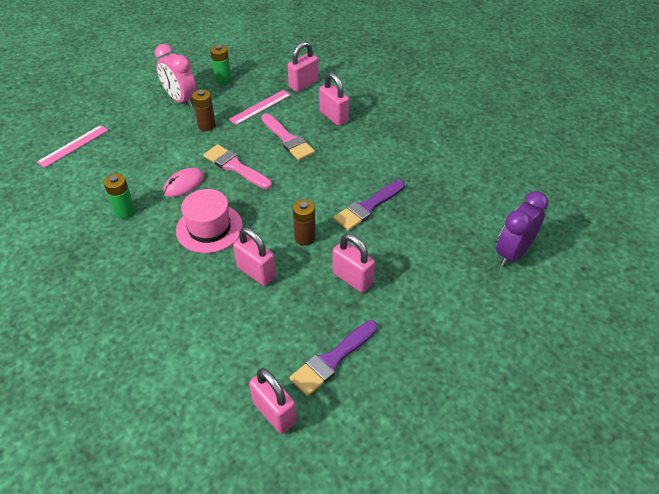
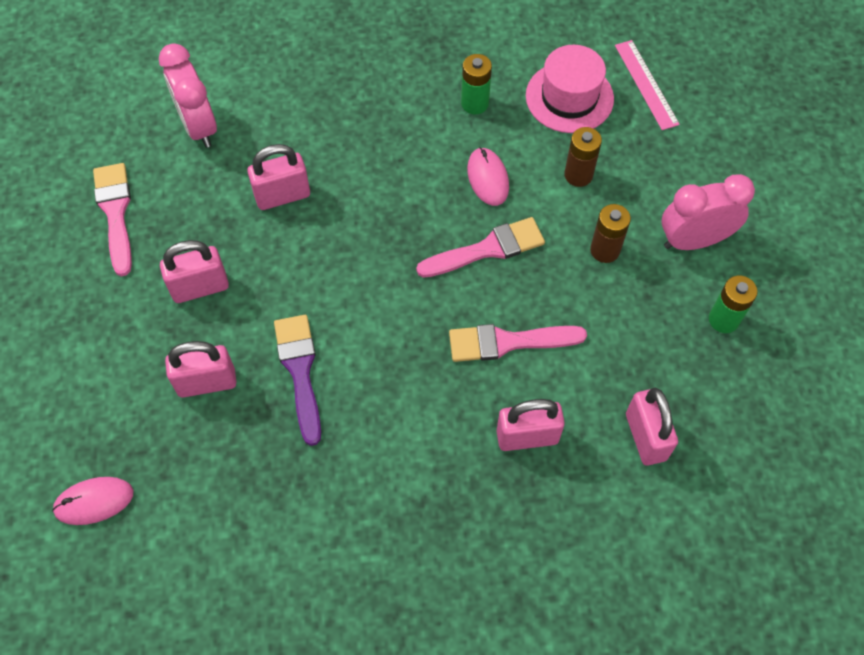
camera: 120 degrees right, 15 degrees up
(209, 228) = (387, 177): pink hat -> pink hat (569, 97)
(225, 353) = (198, 126): none -> pink clock
(260, 107) = (614, 341): pink ruler -> none
(274, 412) = (102, 139): pink padlock -> pink padlock (207, 382)
(305, 238) = (299, 269): brown battery -> brown battery (578, 175)
(332, 360) = (115, 213): purple brush -> pink brush
(512, 253) = (94, 501): purple clock -> pink mouse

